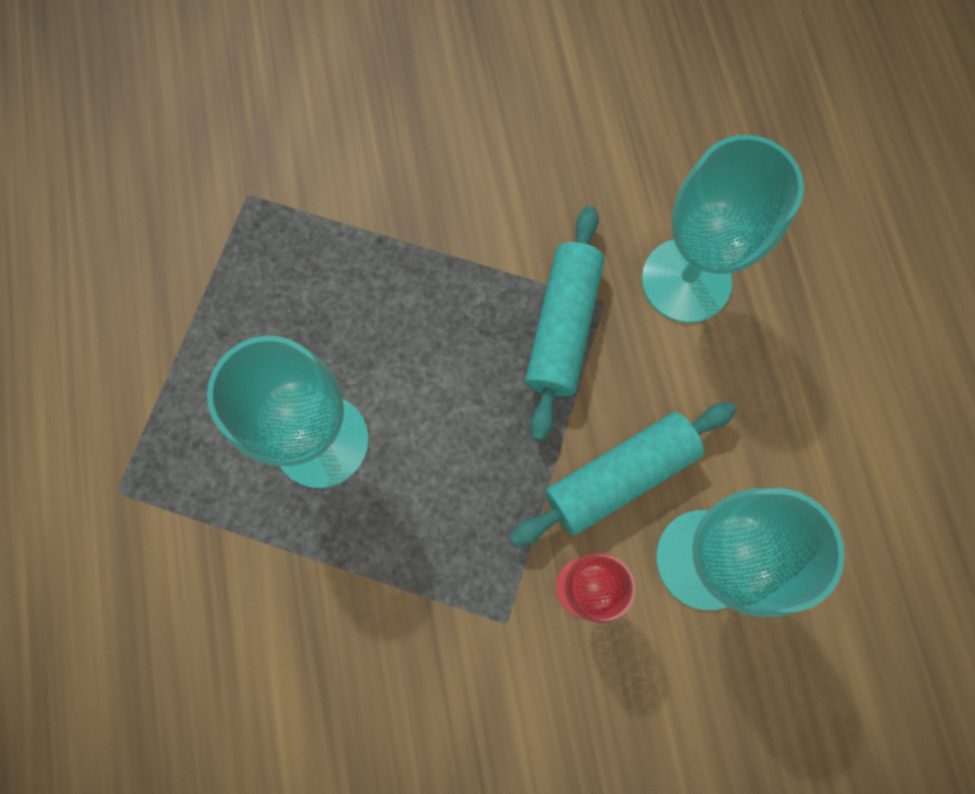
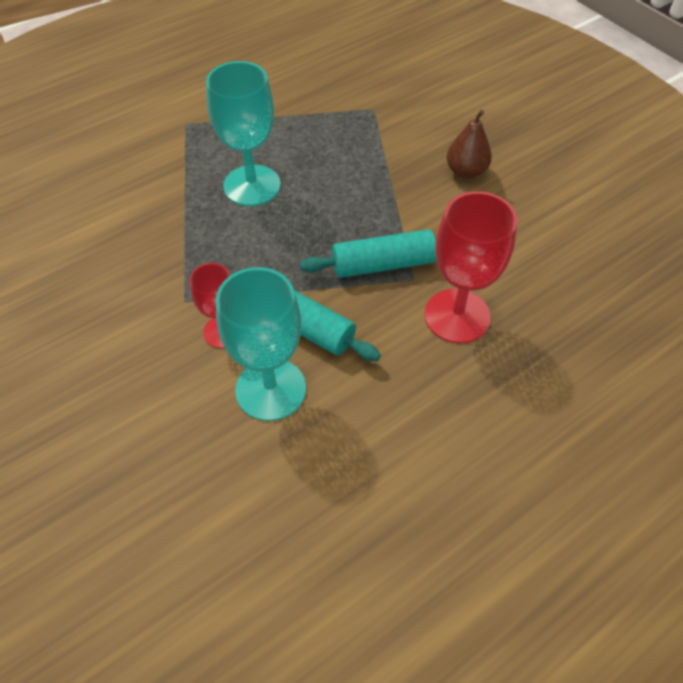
camera: 65 degrees right, 20 degrees down
(446, 140) = (466, 171): none -> brown pear
(686, 280) = (457, 316): turquoise goblet -> red goblet

